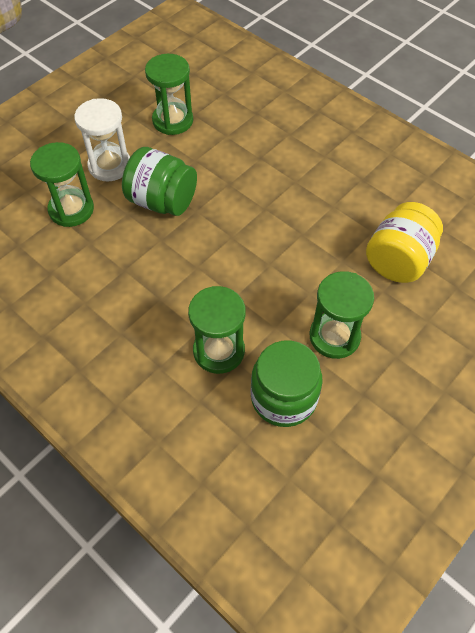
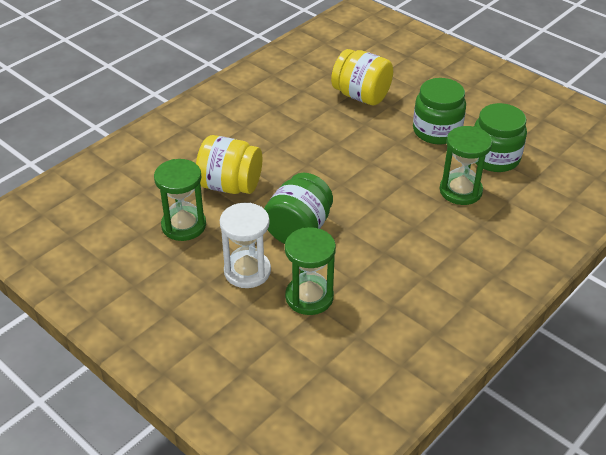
camera: 90 degrees left, 15 degrees down
(228, 149) = (230, 185): none -> yellow jar
(334, 336) = (436, 131): green hourglass -> green jar

